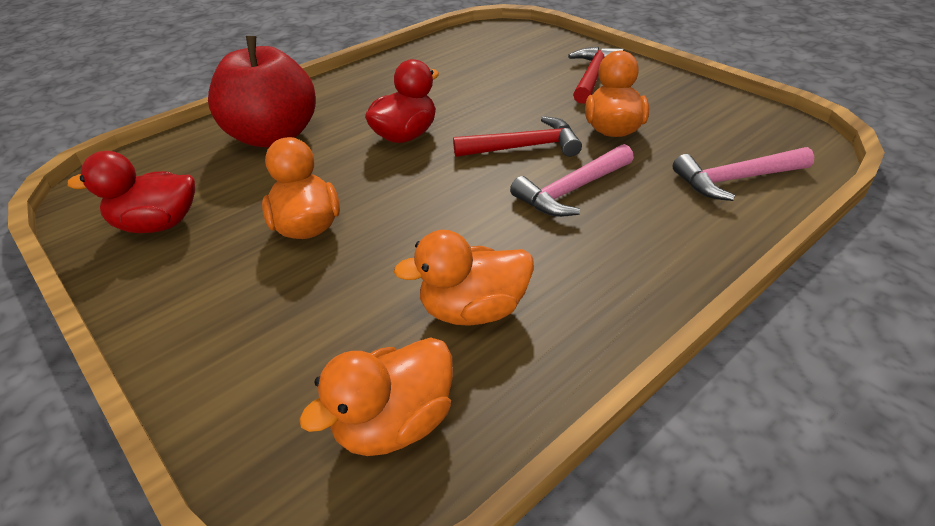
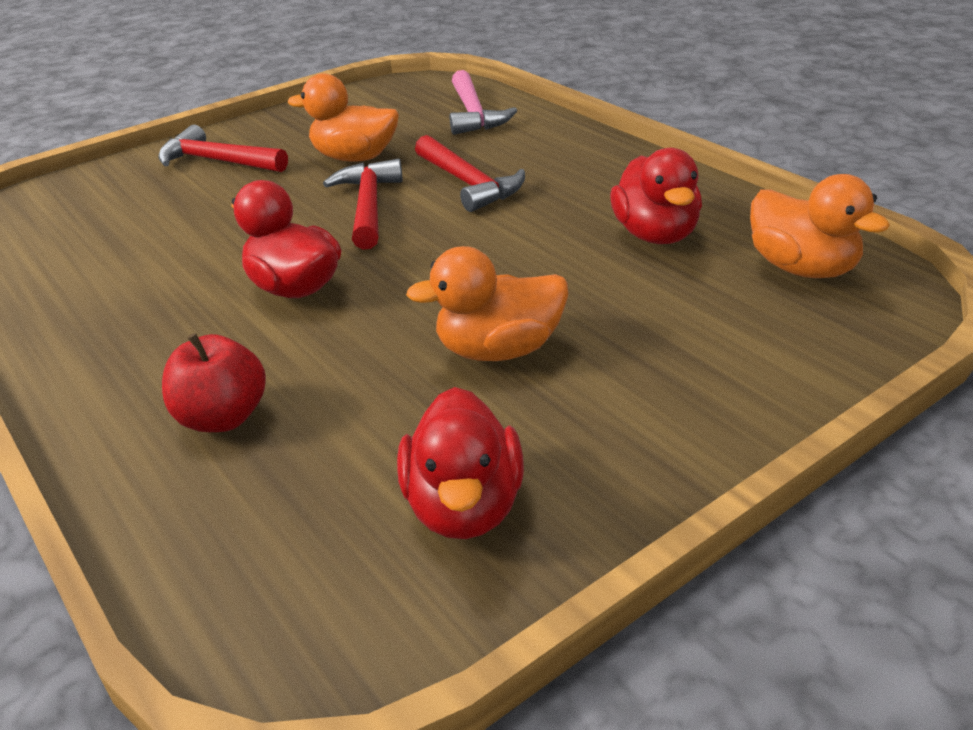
camera: 85 degrees left, 5 degrees down
(273, 136) = (223, 417): red apple -> red apple, size x0.55
(473, 310) = (656, 235): orange duck -> red duck
(571, 190) = (468, 183): pink hammer -> red hammer

